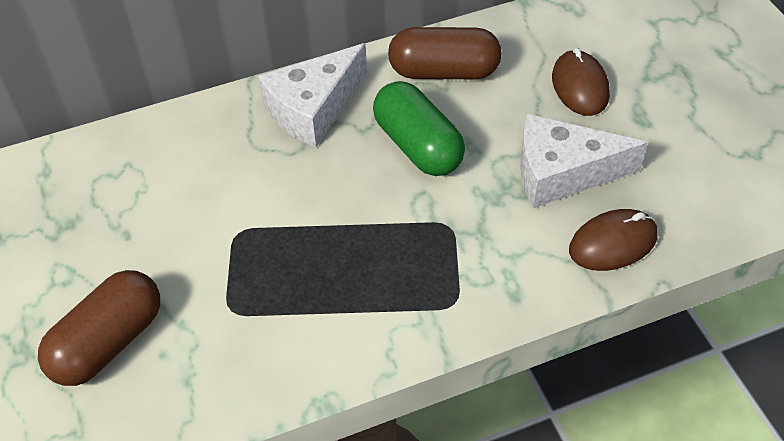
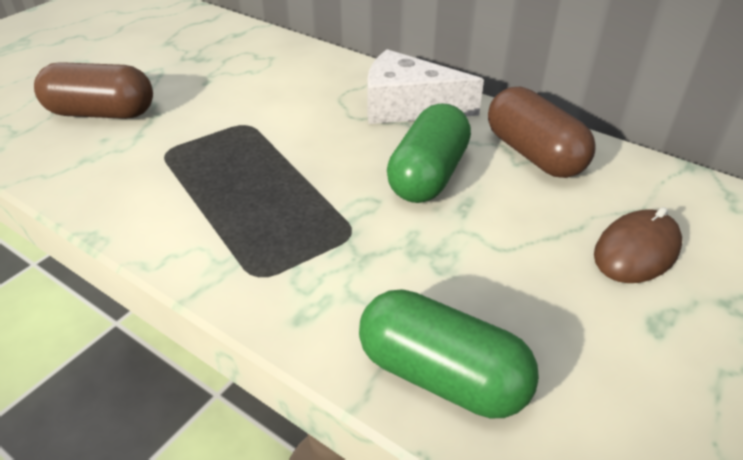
camera: 55 degrees right, 10 degrees down
(562, 173) = (500, 287): white cheese -> none
(613, 243) = (441, 375): brown mouse -> green capsule

